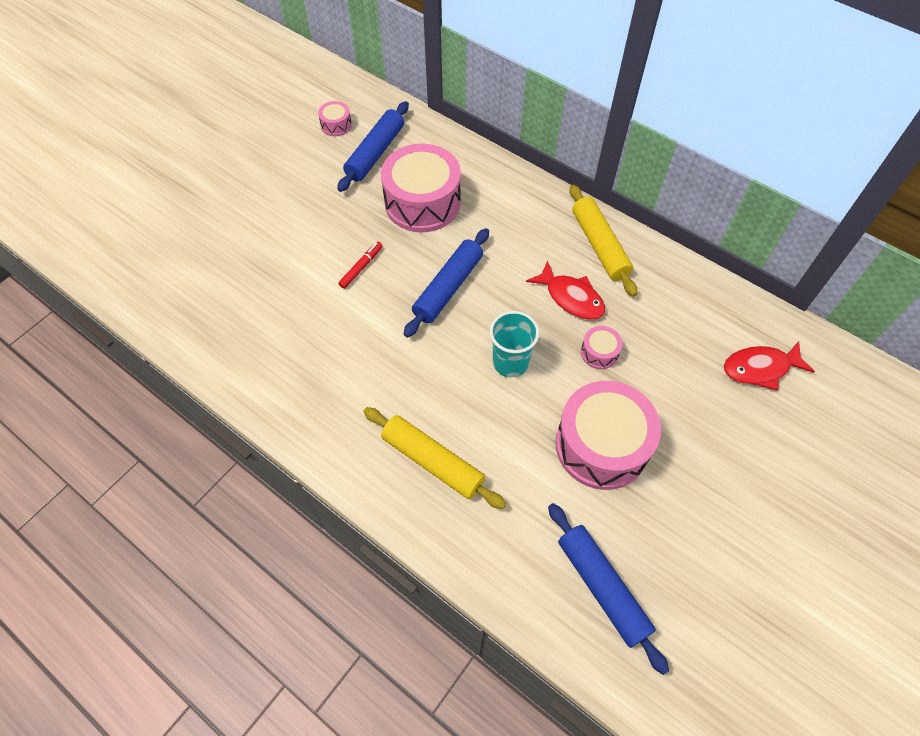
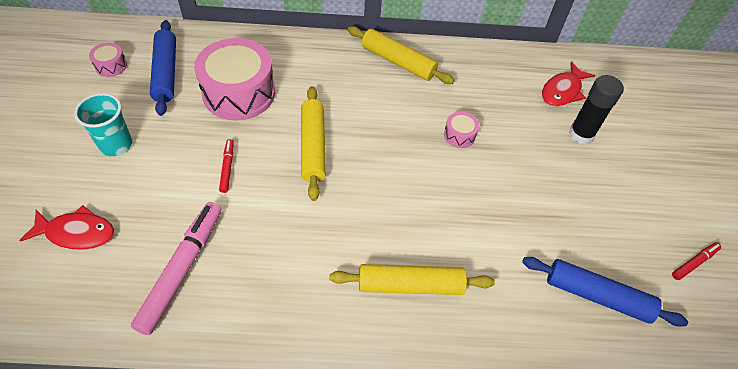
camera: 40 degrees left, 5 degrees down
(264, 334) = (182, 269): none -> pink marker
(448, 288) = (313, 147): blue rolling pin -> yellow rolling pin
(510, 363) = (405, 176): turquoise cup -> turquoise cup (116, 145)
(571, 298) = (409, 107): red fish -> red fish (77, 233)
(601, 445) = (514, 198): pink drum -> none
(737, 425) = (581, 134): none -> black glue stick
(743, 629) = (694, 263): none -> red marker

